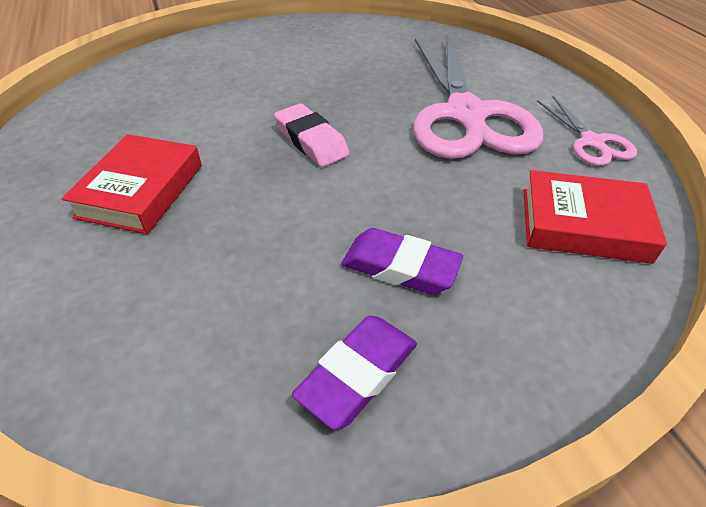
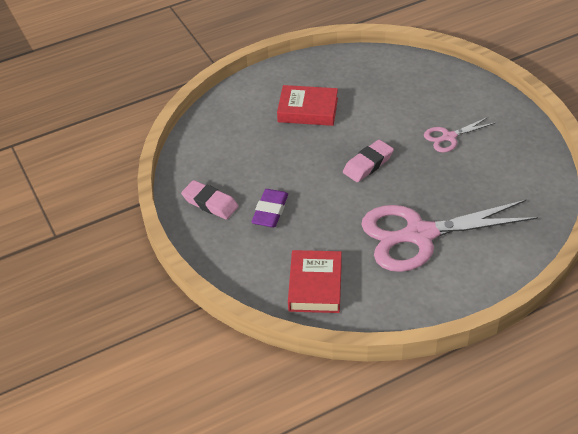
camera: 85 degrees right, 0 degrees up
(358, 374) = (210, 203): purple eraser -> pink eraser
(592, 142) = (402, 301): pink scissors -> pink scissors (448, 137)

